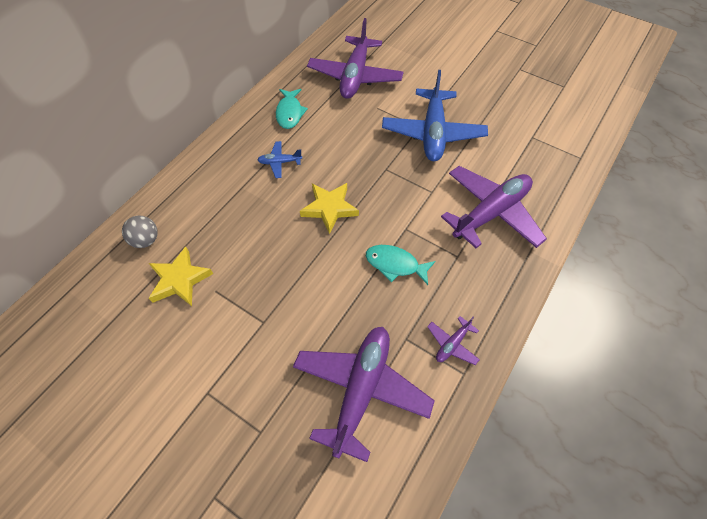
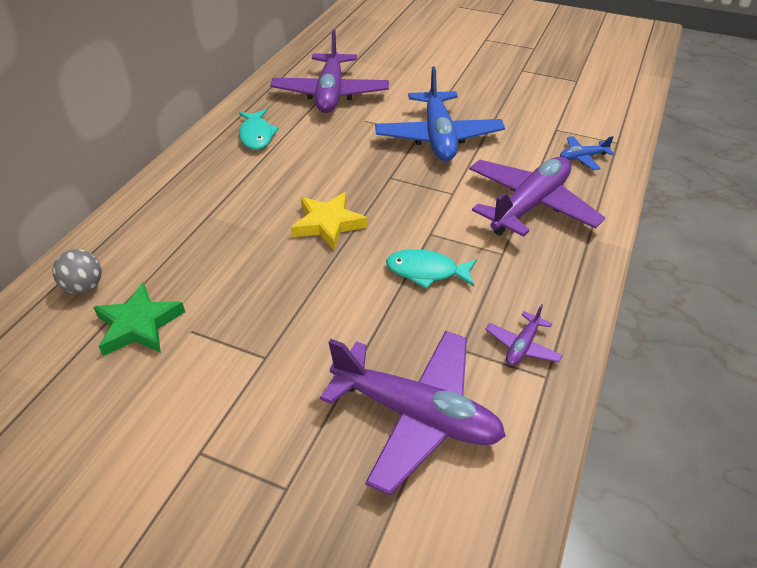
camera: 10 degrees left, 15 degrees down
(180, 280) = (139, 325): yellow star -> green star
(280, 162) = (253, 185): blue plane -> blue plane (582, 157)
(361, 389) = (416, 415): purple plane -> purple plane turned 105 degrees clockwise

